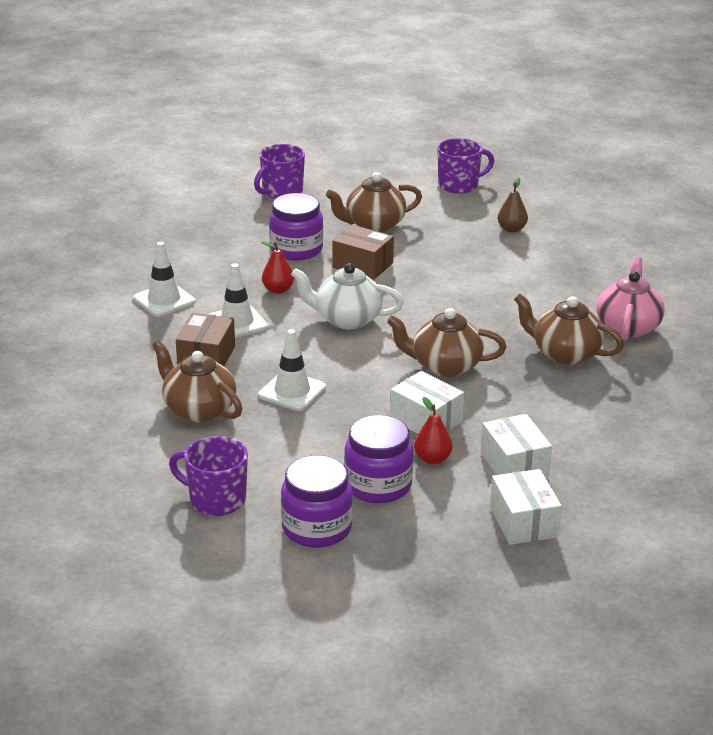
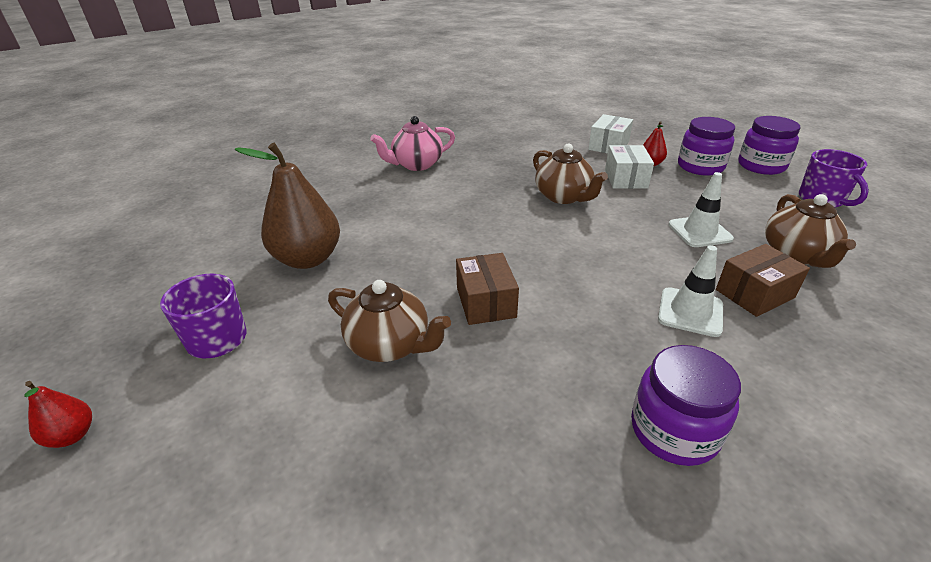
camera: 130 degrees left, 5 degrees up
(164, 300) = (757, 392): white traffic cone -> none
(278, 290) = (605, 325): red pear -> red pear (72, 435)
(281, 192) = (380, 504): purple mug -> none
(296, 249) = (517, 367): purple jar -> purple jar (674, 430)
(347, 319) = (581, 260): white teapot -> none
(511, 229) = (308, 259): brown pear -> brown pear, size x2.14
(523, 522) = (641, 130): white box -> none
(565, 353) = (480, 170): brown teapot -> none

